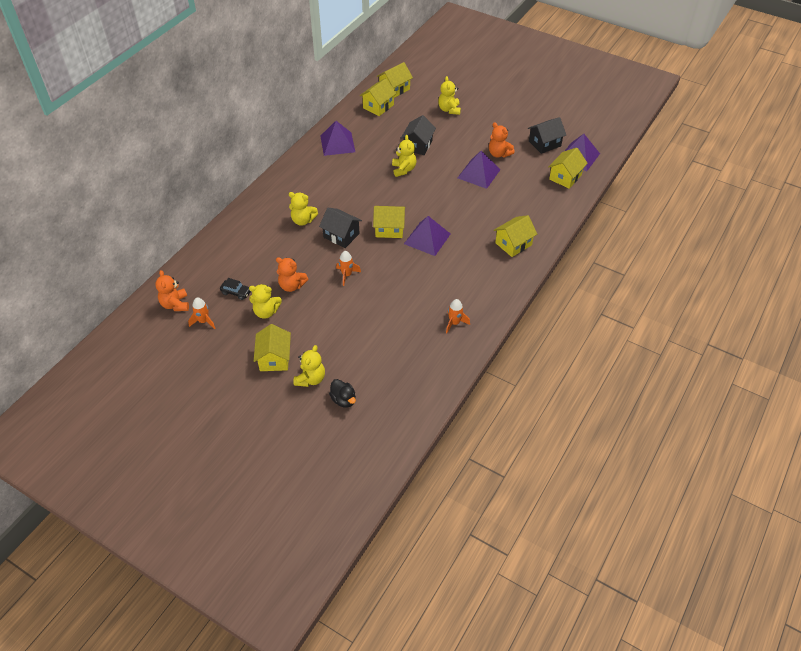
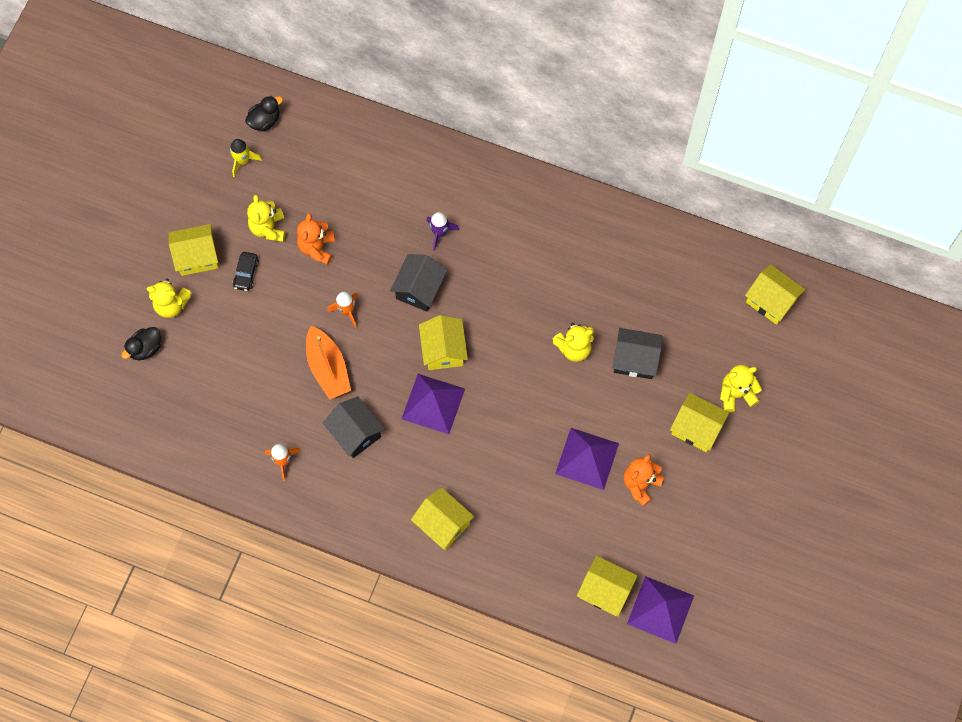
camera: 80 degrees right, 20 degrees up
(175, 304) = (265, 121): orange teddy bear -> black duck
(203, 321) = (243, 161): orange rocket -> yellow rocket
(236, 292) = (295, 185): black car -> black car (246, 274)
(303, 220) = (440, 233): yellow teddy bear -> purple rocket
(337, 144) = (614, 243): purple pyramid -> none
(378, 106) = (719, 284): yellow house -> yellow house (696, 428)
(388, 290) = (328, 368): none -> orange boat
(544, 143) = (681, 553): black house -> black house (355, 433)

